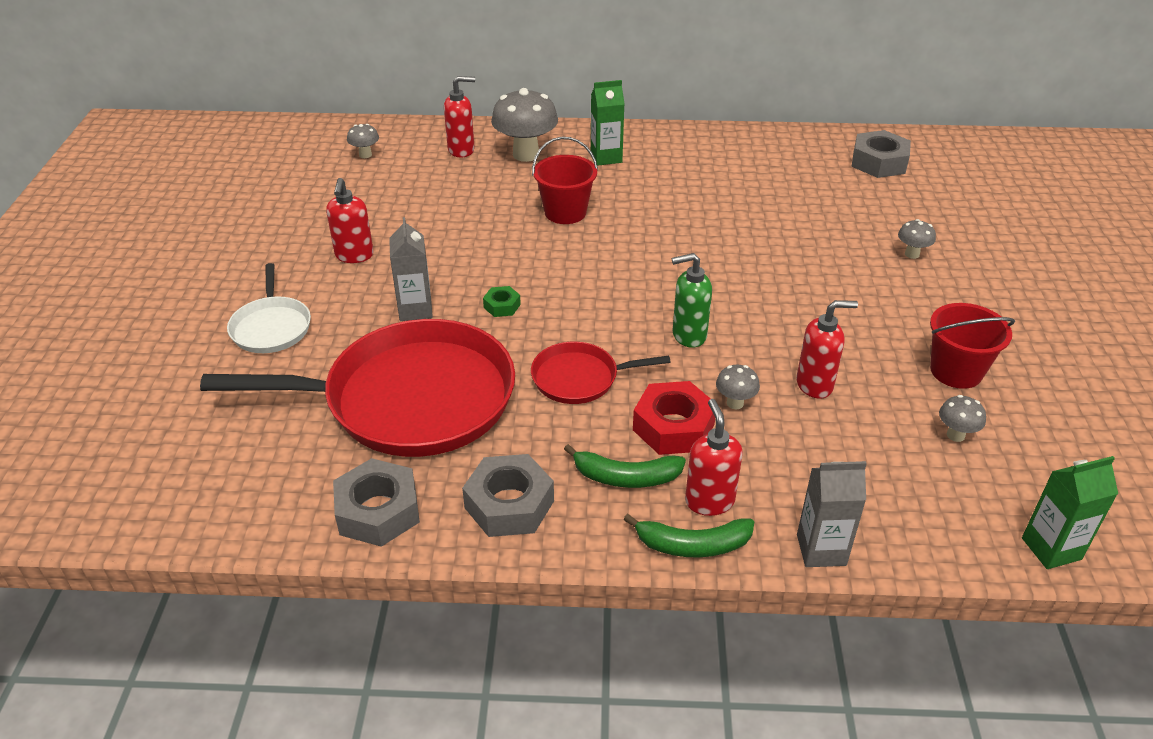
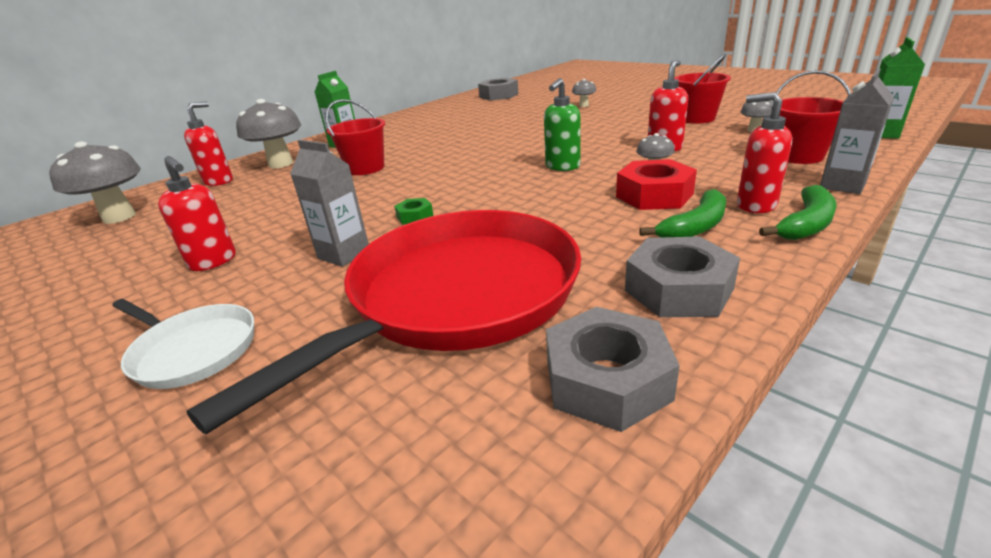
camera: 45 degrees left, 10 degrees down
(365, 155) = (119, 217): grey mushroom -> grey mushroom, size x2.07
(580, 378) = (550, 211): red pan -> none
(888, 497) = (798, 156): none -> red bucket

